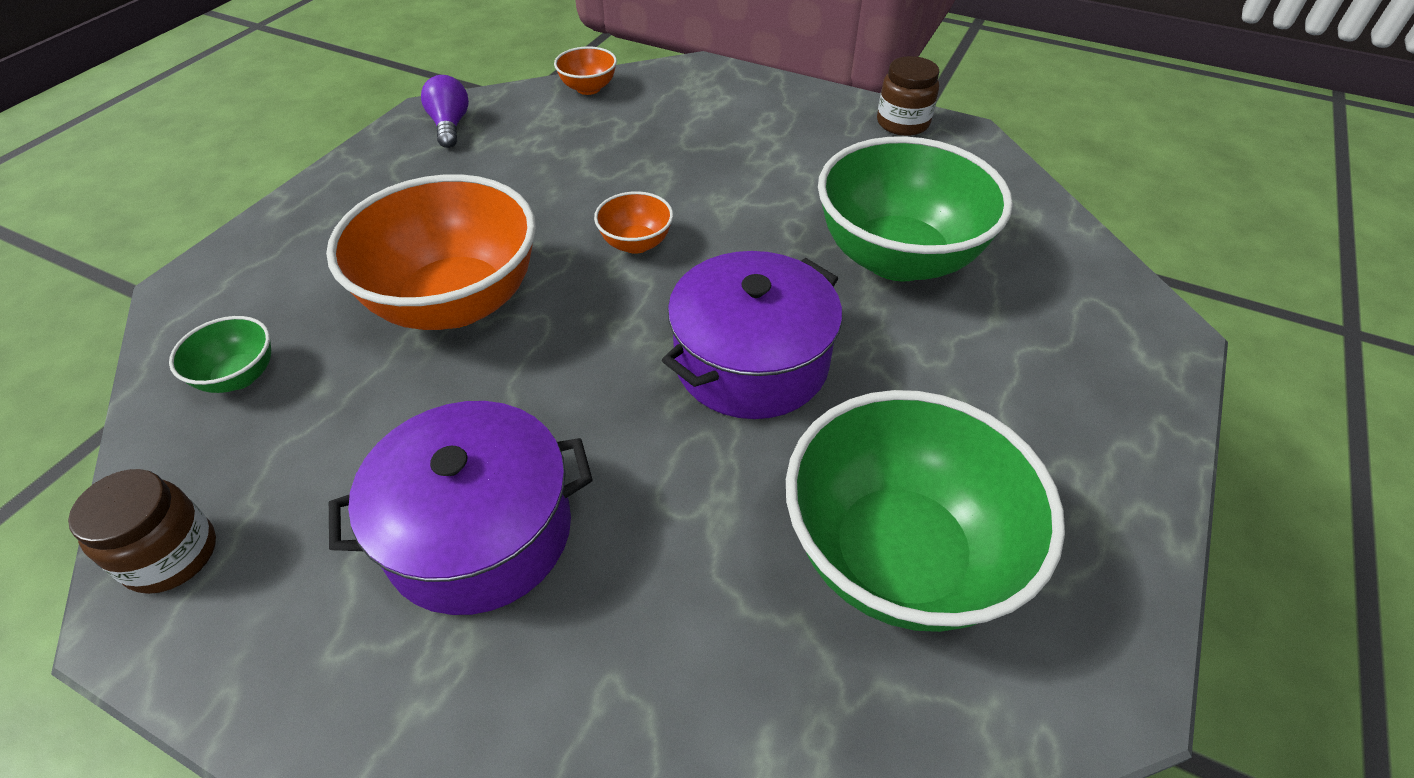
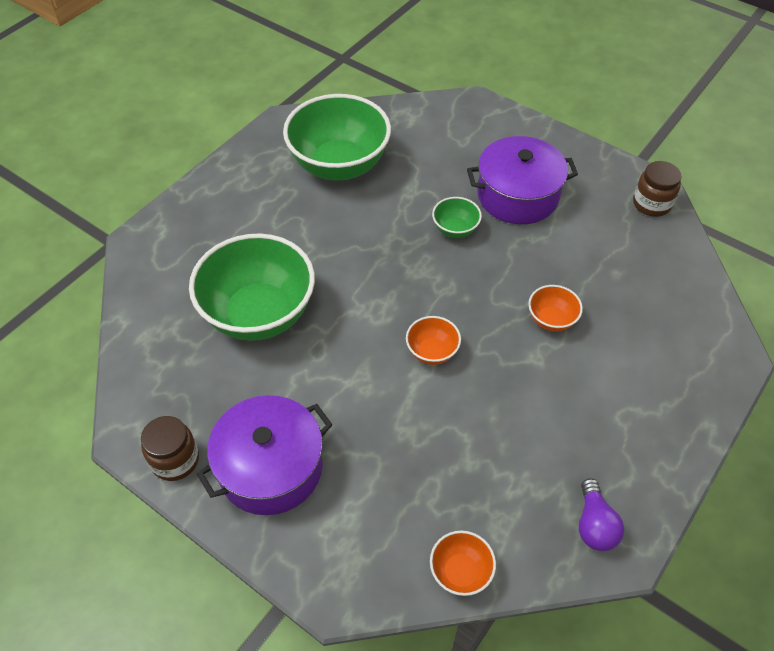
camera: 170 degrees left, 5 degrees up
(239, 376) = (665, 286): green bowl -> green bowl (455, 229)
(455, 302) = (551, 320): orange bowl -> orange bowl, size x0.44
(751, 362) = (376, 256): purple pot -> purple pot (270, 468)

